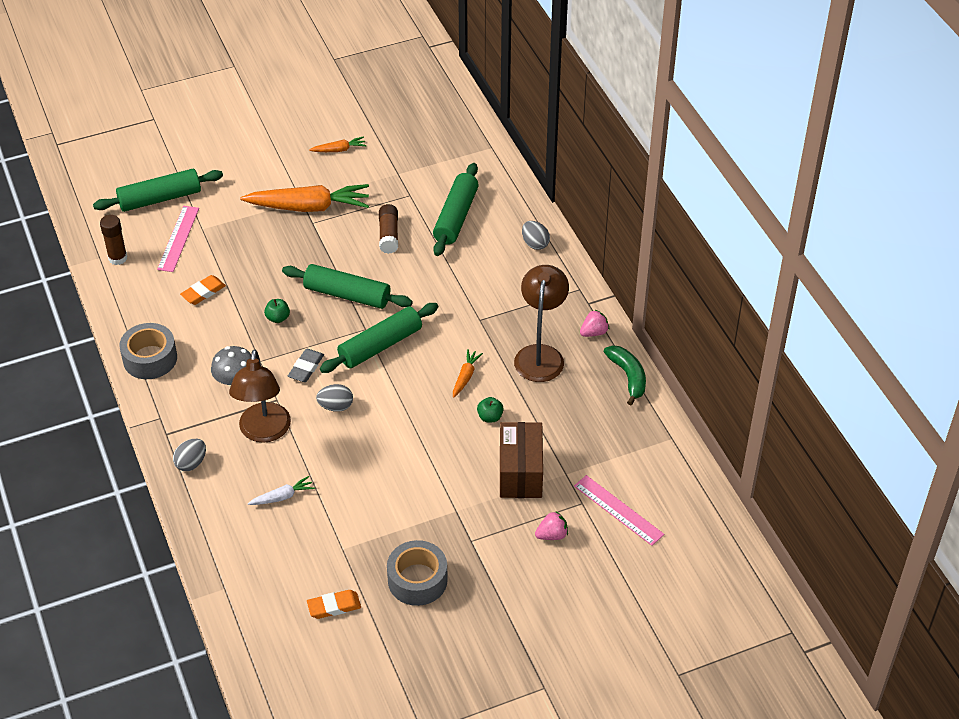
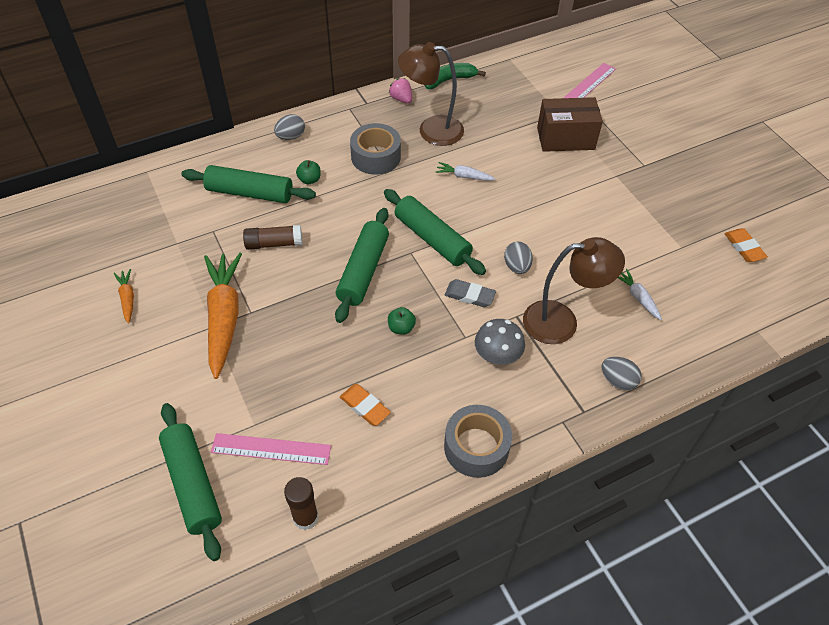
camera: 95 degrees left, 5 degrees up
(417, 580) = (695, 195): grey tape -> grey tape (376, 157)
(465, 377) = (464, 176): orange carrot -> white carrot
(490, 417) = (508, 159): green apple -> green apple (309, 180)
(552, 535) = (623, 119): pink strawberry -> none

